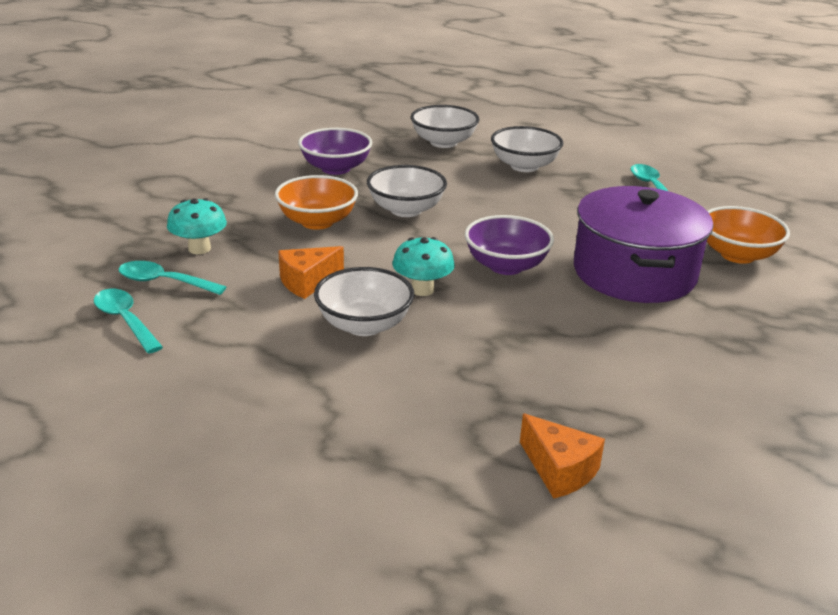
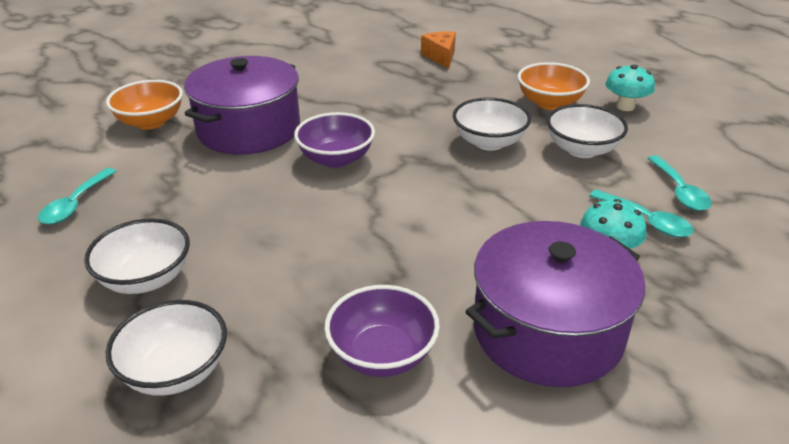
camera: 150 degrees left, 5 degrees up
(235, 197) = (548, 331): none -> purple pot
(307, 282) = (514, 187): orange cheese -> none
(317, 222) = (466, 256): orange bowl -> orange bowl (550, 103)
(406, 210) = (359, 246): white bowl -> white bowl (582, 150)
(422, 290) = (424, 157): turquoise mushroom -> turquoise mushroom (625, 106)

